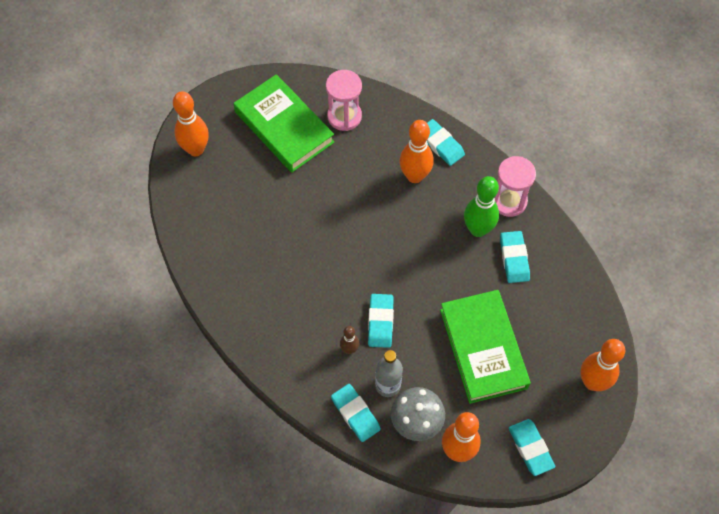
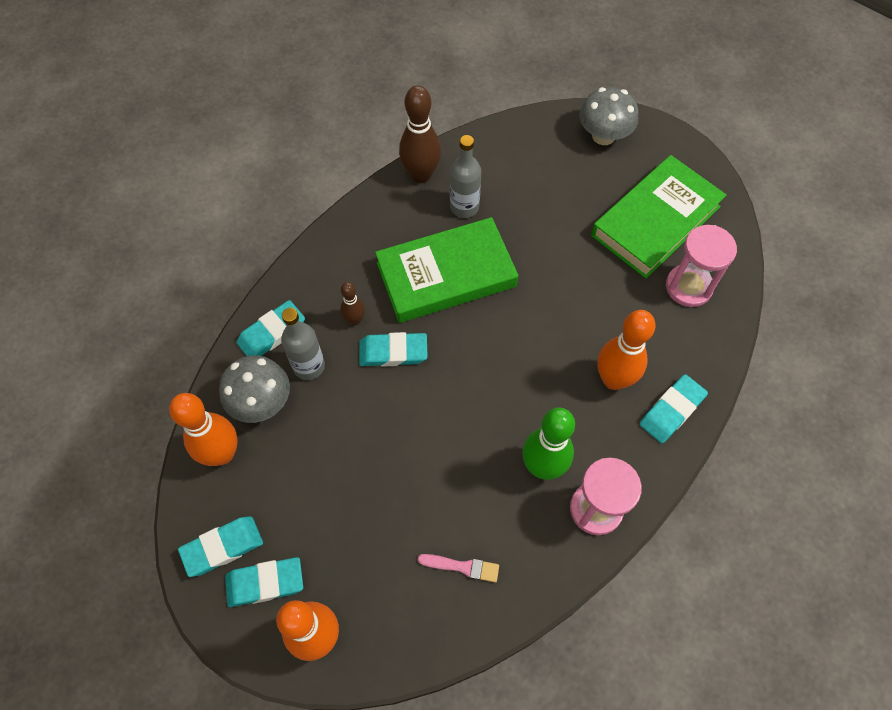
camera: 85 degrees right, 0 degrees up
(196, 149) = (603, 136): orange bowling pin -> grey mushroom
(213, 290) = (421, 175): none -> brown bowling pin
(251, 260) = (464, 207): none -> grey bottle
(483, 348) = (363, 480): green book -> green book (446, 275)
(514, 258) = (503, 518): turquoise eraser -> turquoise eraser (265, 583)
(546, 287) = (462, 567): none -> pink brush

